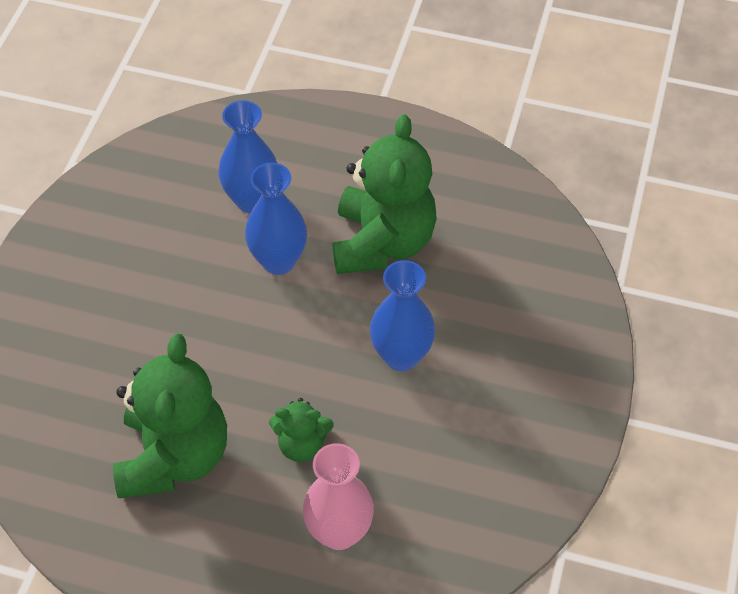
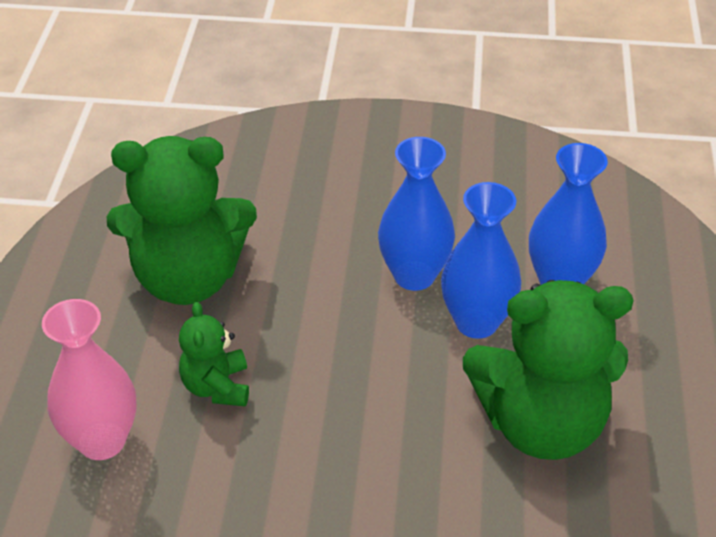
camera: 80 degrees right, 10 degrees down
(401, 356) = (364, 469): blue vase -> blue vase (414, 275)

